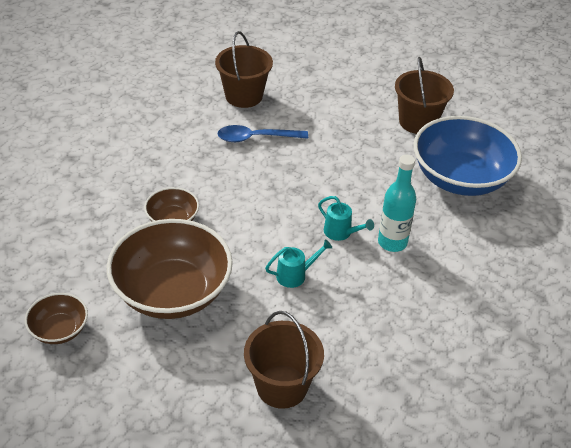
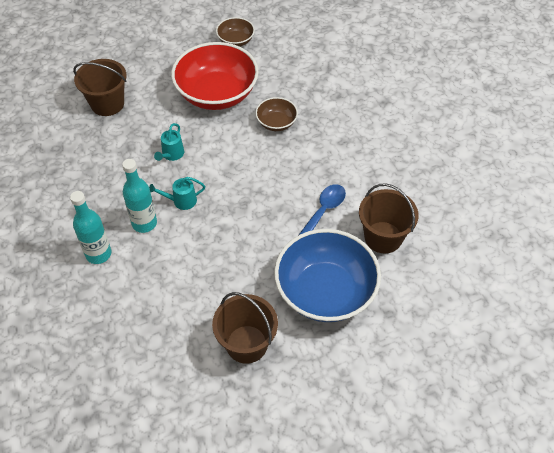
camera: 130 degrees right, 10 degrees up
(172, 292) = (217, 94): brown bowl -> red bowl
(457, 252) = (98, 254): none -> turquoise bottle
(460, 178) = (157, 319): blue bowl -> blue bowl (325, 291)

